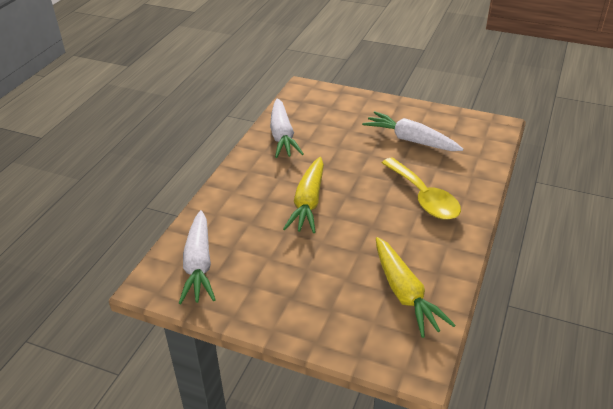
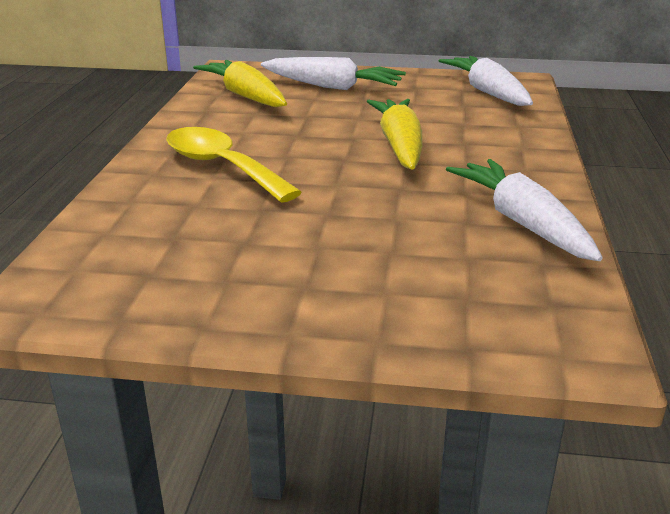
camera: 165 degrees right, 10 degrees down
(411, 140) = (247, 244): white carrot -> white carrot (332, 86)

